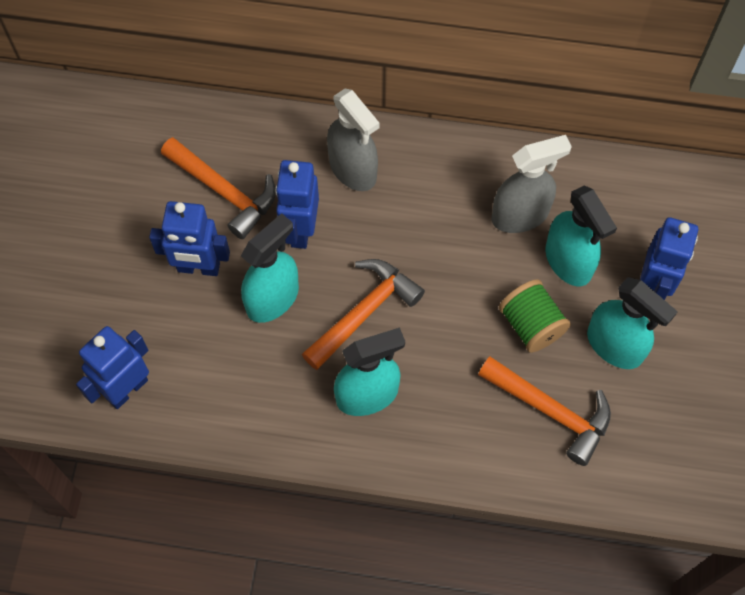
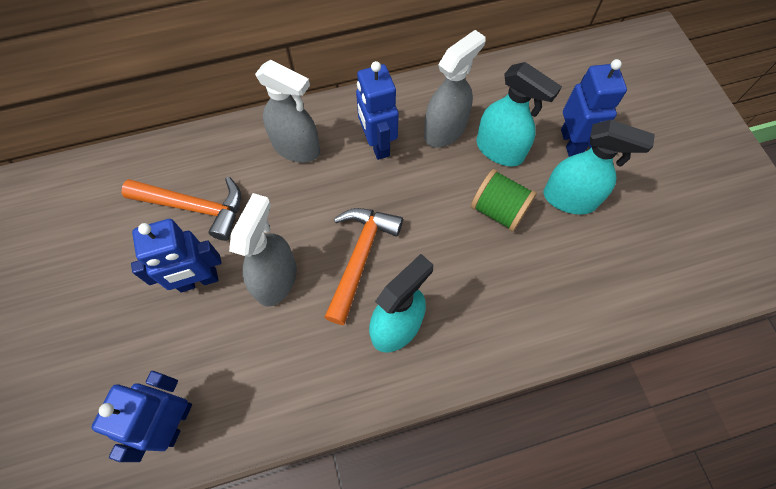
camera: 25 degrees left, 0 degrees up
(273, 298) = (276, 279): turquoise spray bottle -> grey spray bottle
(300, 230) = (274, 212): blue robot -> blue robot (377, 144)
(551, 411) = (552, 272): orange hammer -> none

